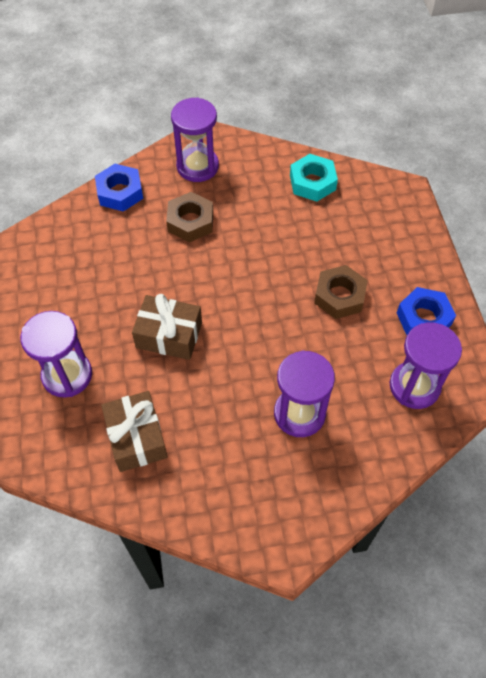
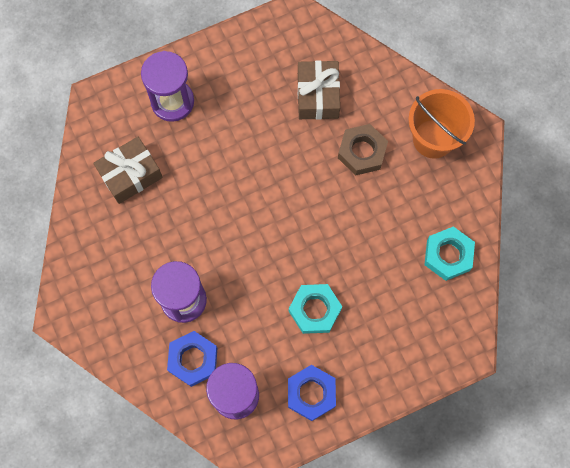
camera: 75 degrees right, 15 degrees up
(120, 192) = (378, 77): blue nut -> blue nut (193, 359)
(169, 335) = (232, 170): brown gift -> brown gift (318, 95)
(197, 166) = (433, 138): purple hourglass -> orange bucket
(339, 296) = (315, 310): brown nut -> turquoise nut

